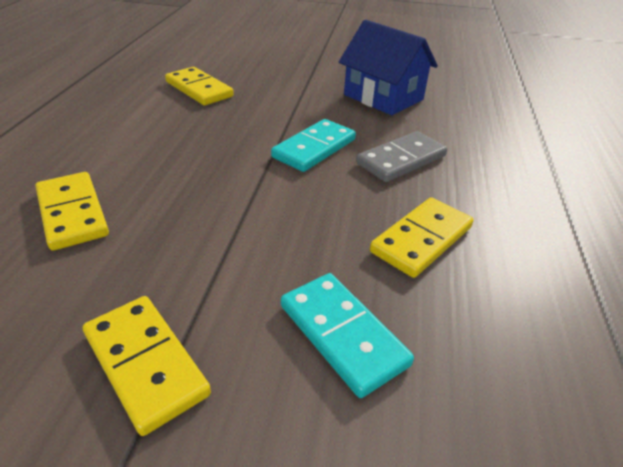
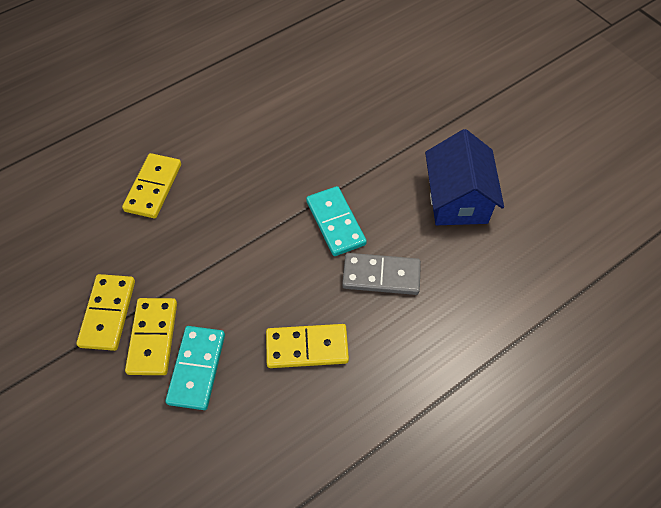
camera: 45 degrees right, 20 degrees up
(199, 89) = (326, 102): yellow domino -> yellow domino (153, 337)
(314, 148) = (336, 223): turquoise domino -> turquoise domino turned 75 degrees clockwise

